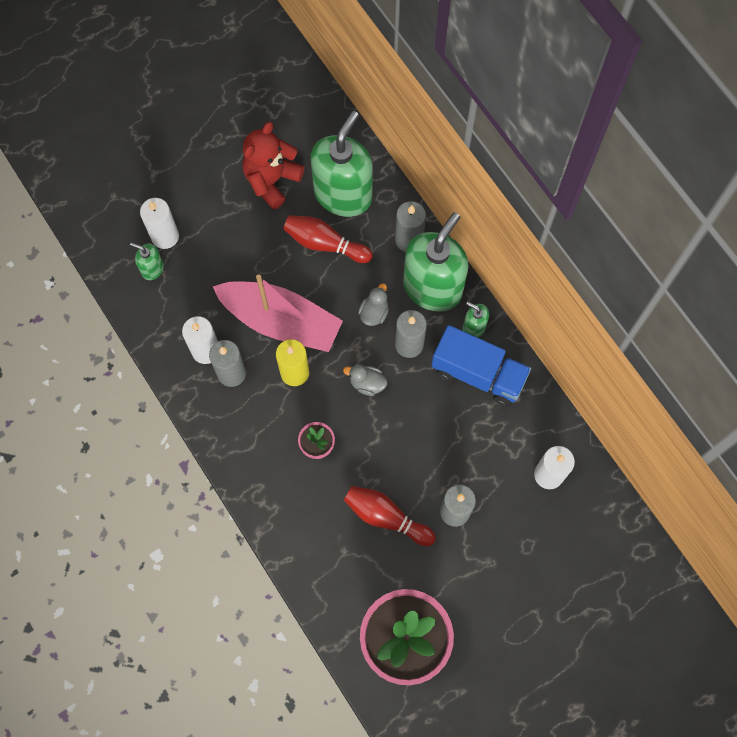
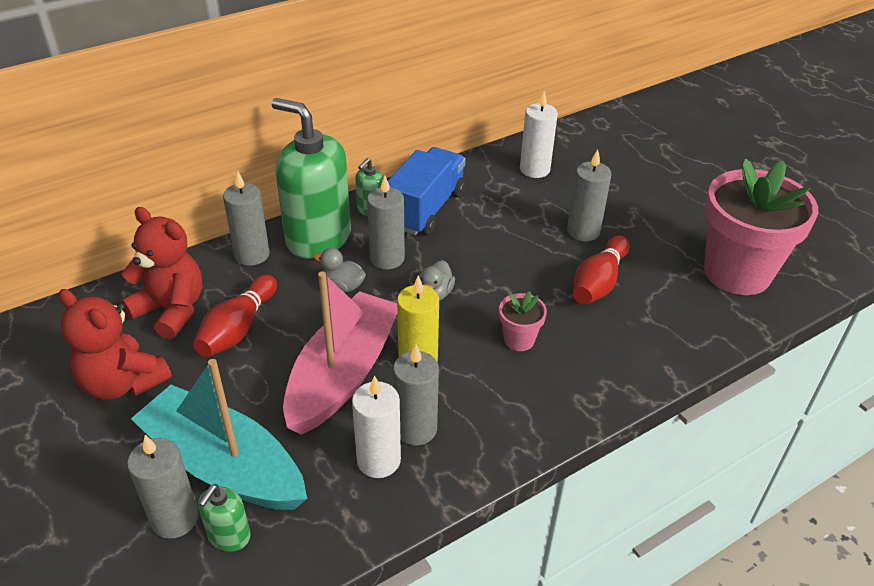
camera: 90 degrees left, 30 degrees down
(165, 236) = (175, 518): white candle -> grey candle
(203, 256) = (223, 465): none -> turquoise boat
(343, 194) = (171, 310): green soap dispenser -> red teddy bear

